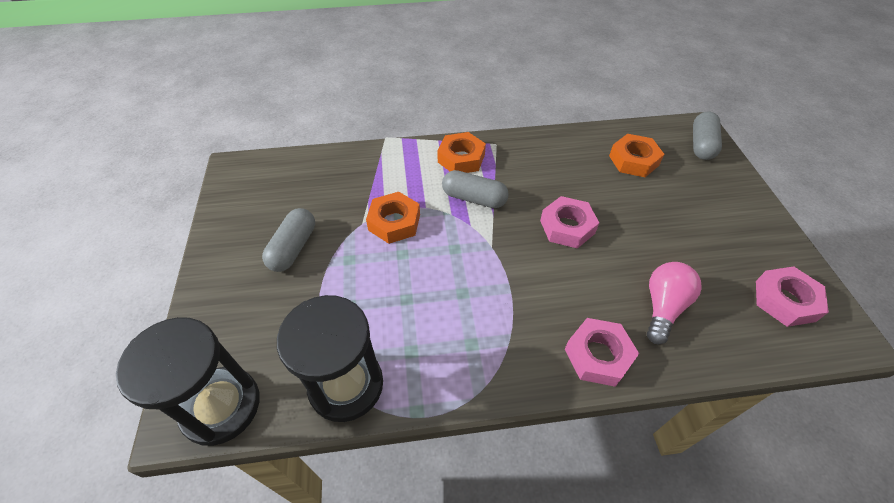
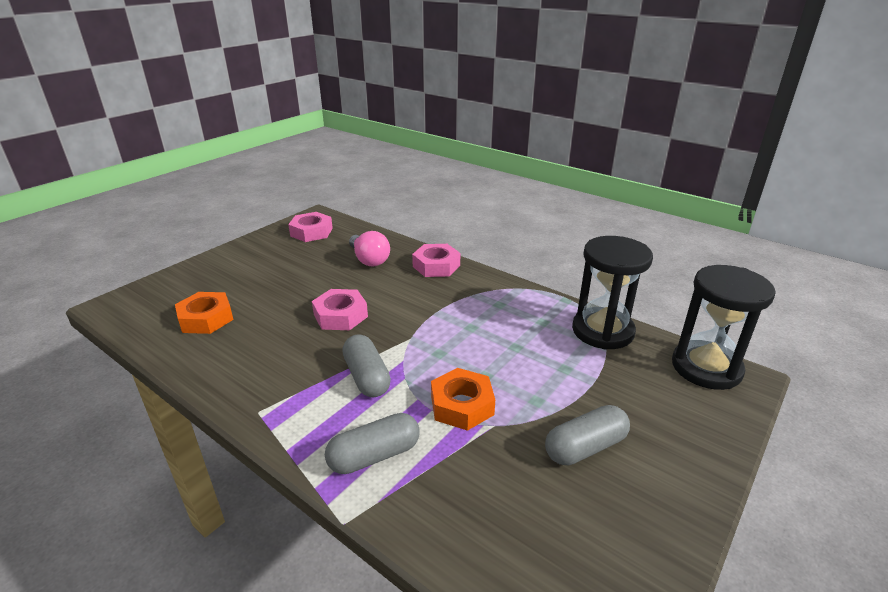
camera: 135 degrees left, 20 degrees down
(461, 158) = (314, 422): orange nut -> none
(663, 307) = (369, 260): pink light bulb -> pink light bulb turned 105 degrees counterclockwise
(701, 145) = (145, 296): grey capsule -> grey capsule (374, 455)

